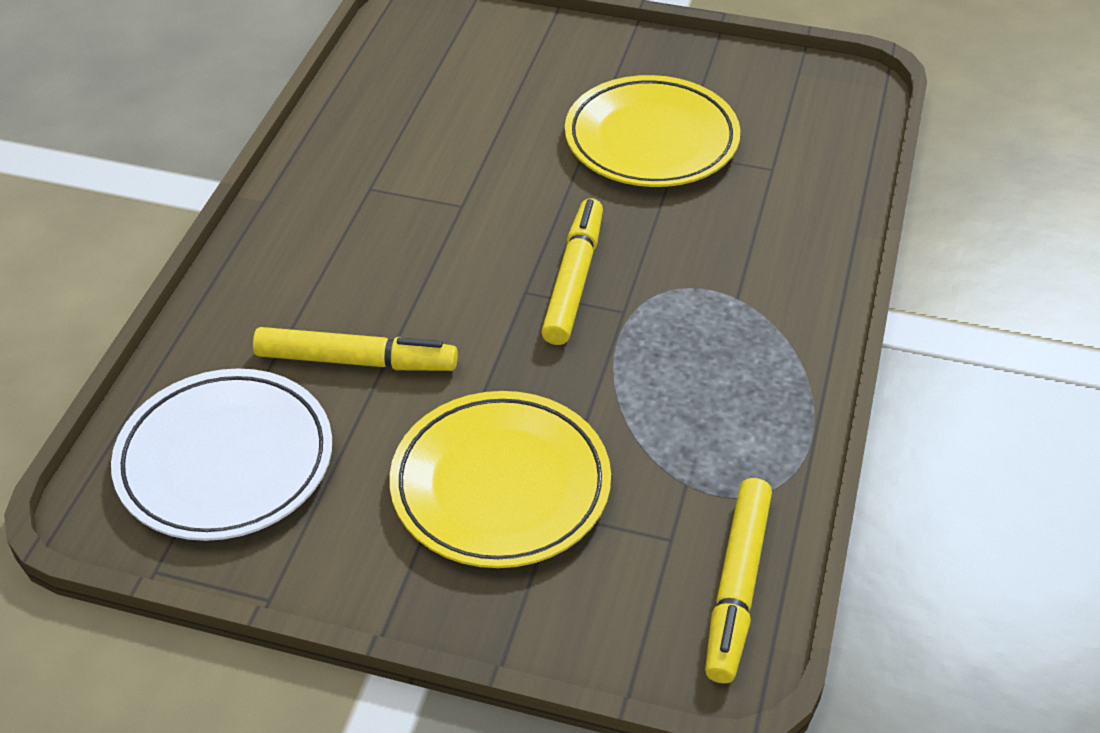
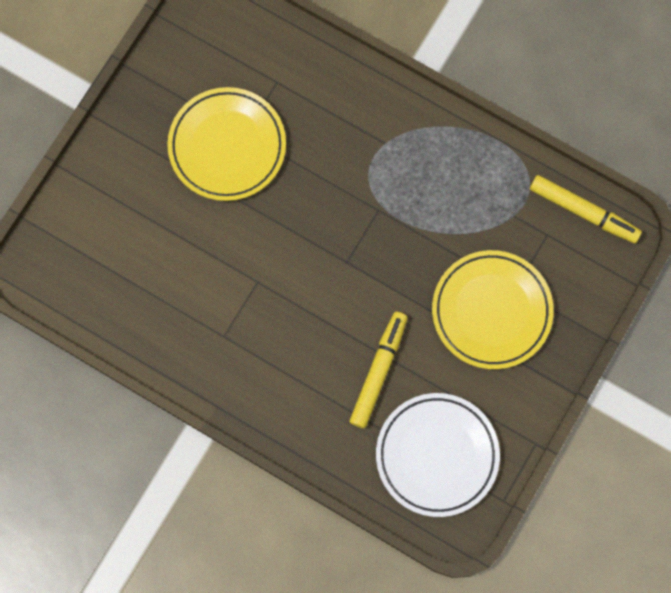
camera: 75 degrees left, 30 degrees up
(573, 280) = (345, 231): yellow marker -> none

